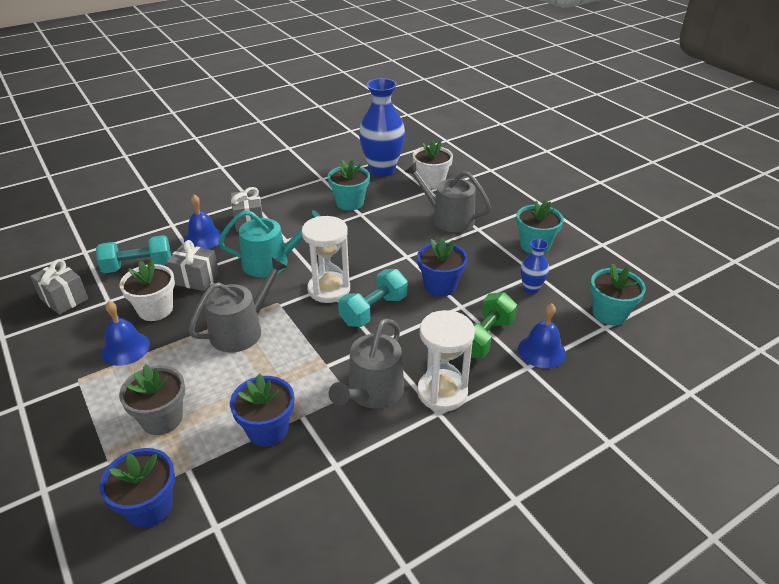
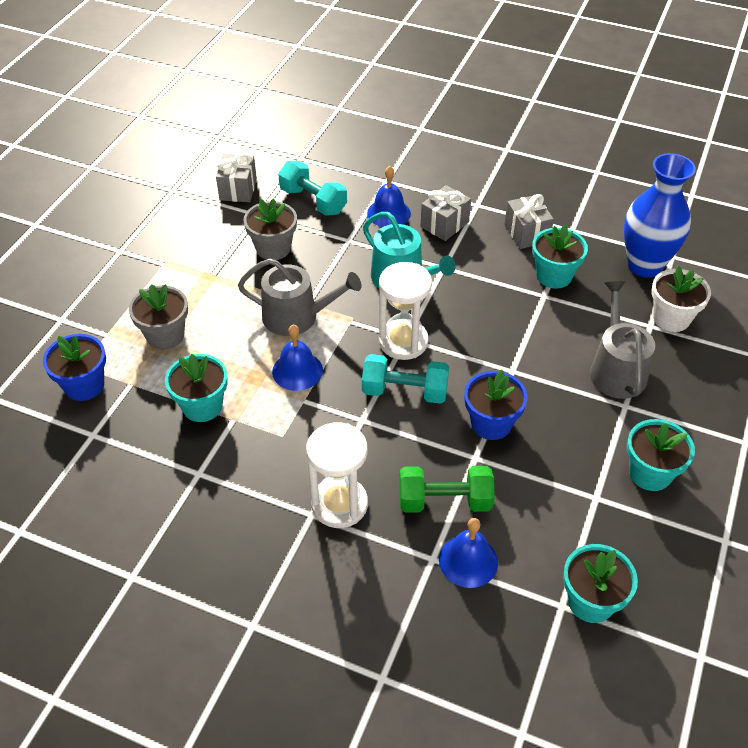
camera: 55 degrees right, 10 degrees up
(125, 348) = (217, 263): blue bell -> blue bell (297, 371)
(155, 309) = (273, 248): white flower pot -> grey flower pot
(195, 278) = (332, 245): grey gift -> grey gift (526, 233)
(267, 430) = (202, 406): blue flower pot -> turquoise flower pot
(372, 392) = (297, 452): grey watering can -> none
(531, 288) = (564, 505): blue vase -> none

